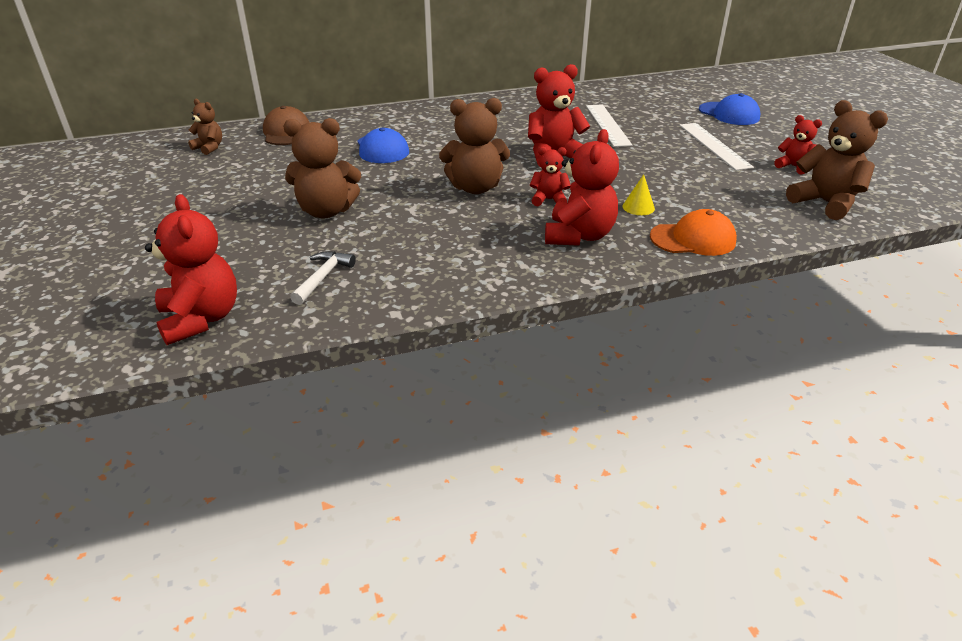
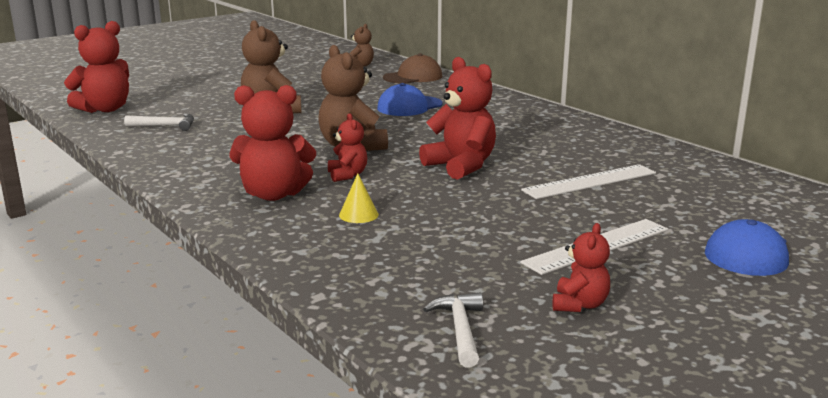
camera: 70 degrees right, 15 degrees down
(693, 239) = (294, 246): orange cap -> none
(825, 203) = (460, 329): brown teddy bear -> white hammer

